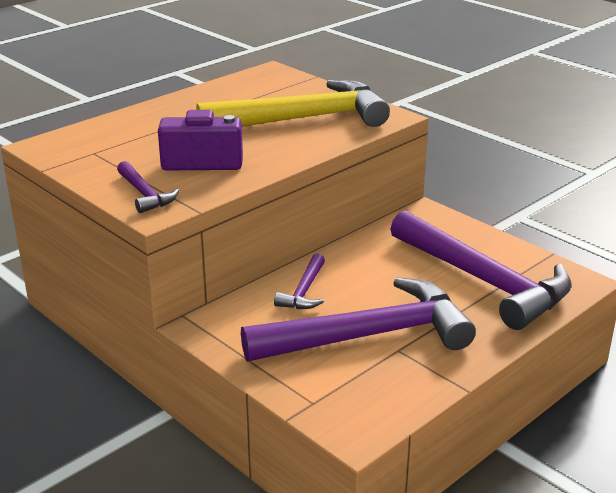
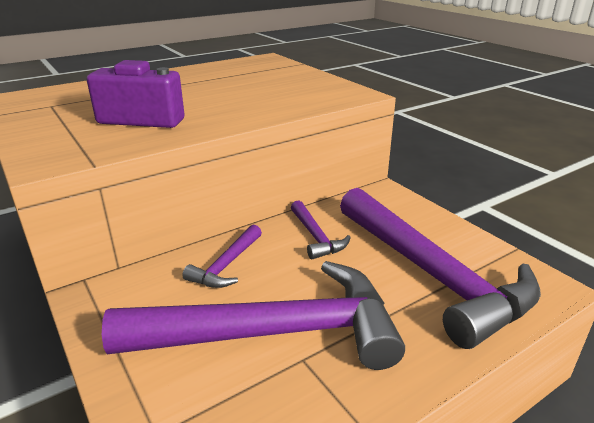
camera: 10 degrees right, 0 degrees up
(145, 194) = (56, 144): purple hammer -> purple hammer (316, 237)
(303, 119) = (271, 91): yellow hammer -> none

